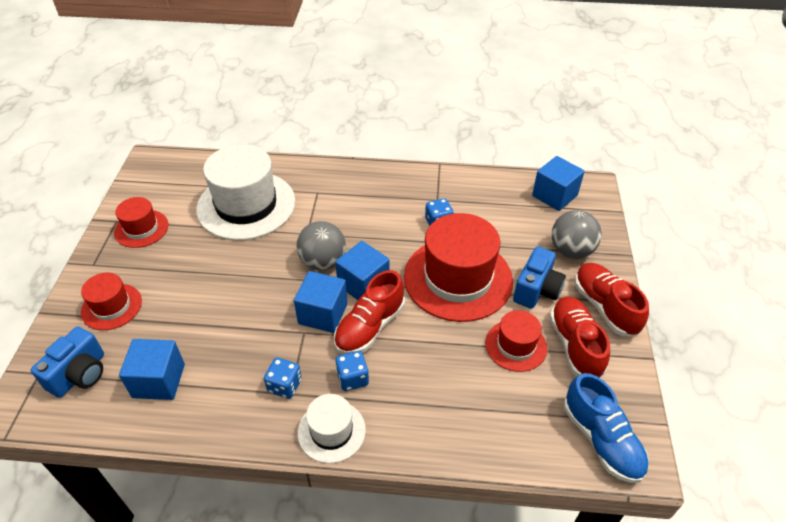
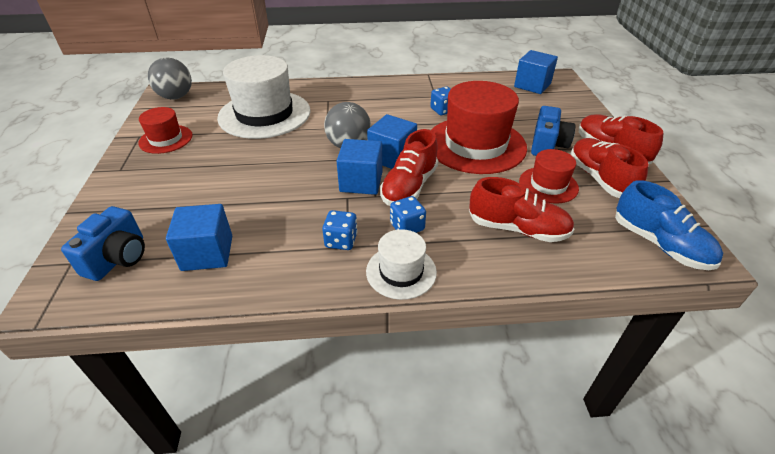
camera: 10 degrees left, 5 degrees down
(111, 306) = (145, 199): red hat -> none
(462, 398) = (517, 229): none -> red shoe
(571, 250) = (563, 117): grey ball -> grey ball (176, 97)

